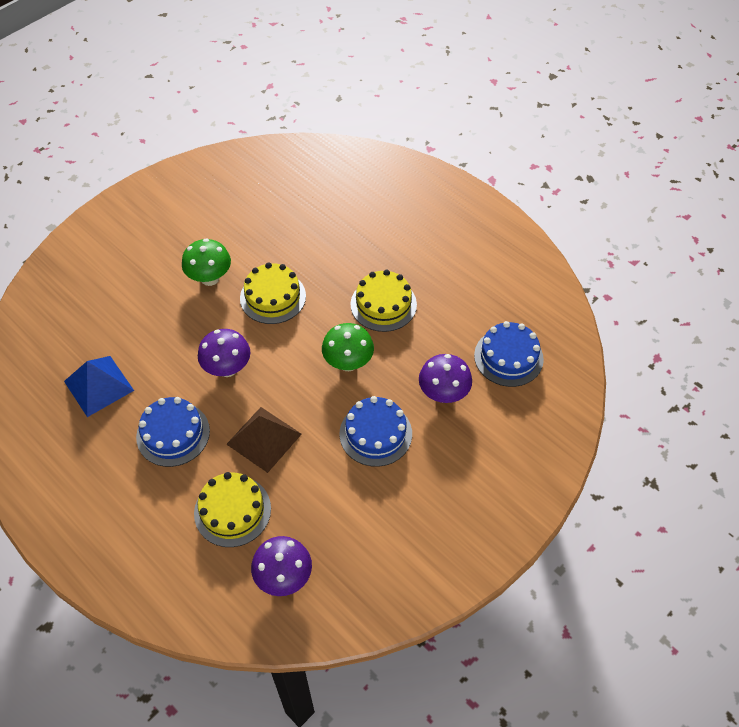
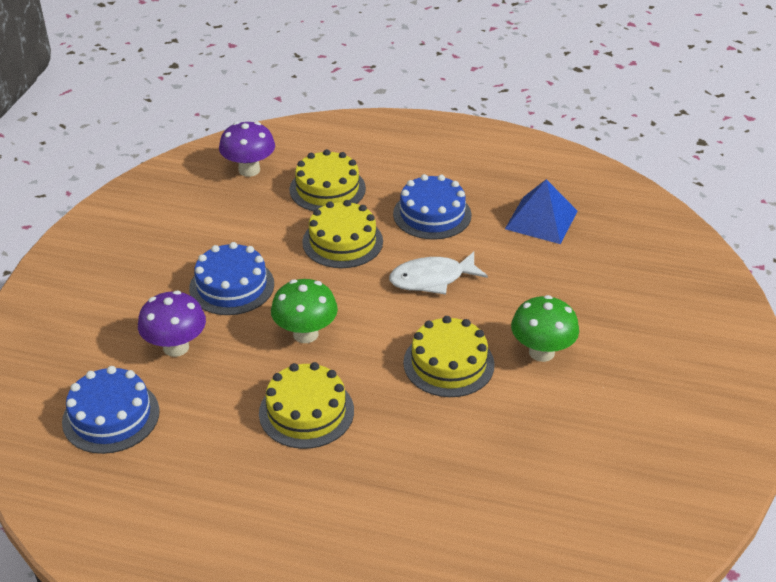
camera: 150 degrees right, 15 degrees down
(227, 368) = (432, 279): purple mushroom -> white fish
(264, 439) = (342, 242): brown pyramid -> yellow cake

